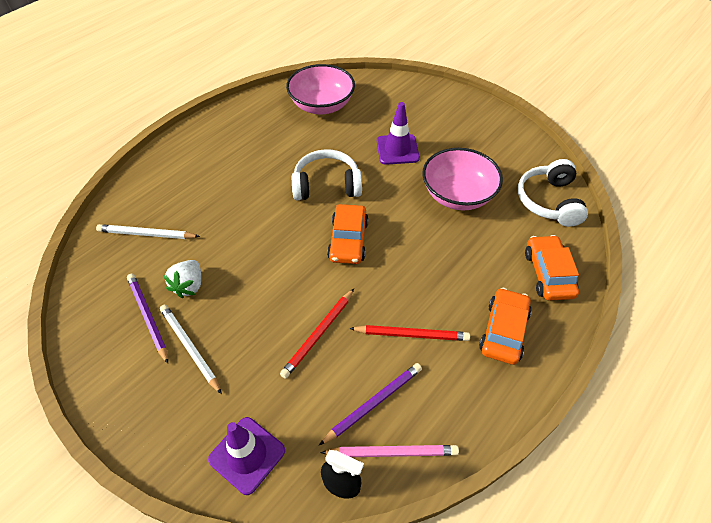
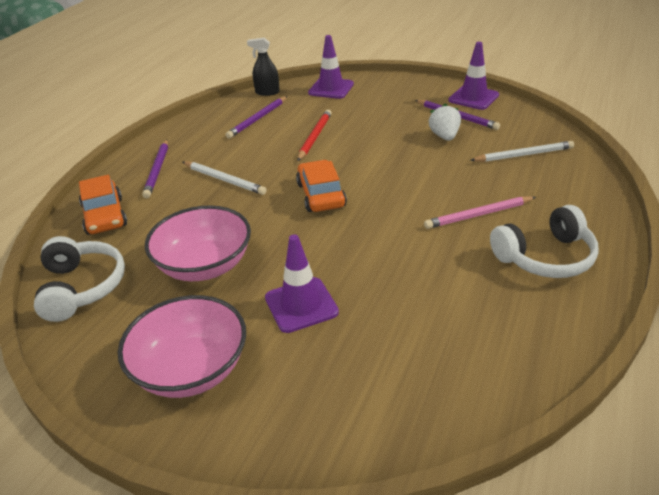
camera: 165 degrees right, 15 degrees down
(97, 350) = (473, 98): none -> purple traffic cone
(190, 348) = (408, 112): white pencil -> white pencil (224, 180)
(321, 105) = (461, 350): pink bowl -> pink bowl (191, 370)
(326, 185) = (375, 237): white headphones -> white headphones (545, 257)
(392, 452) = (239, 106): pink pencil -> pink pencil (478, 215)
(411, 334) = (238, 152): red pencil -> none
(503, 331) = (157, 170): orange car -> purple pencil

